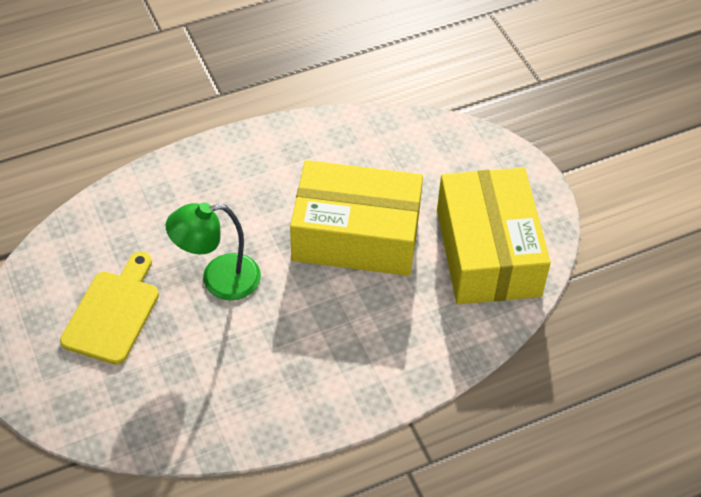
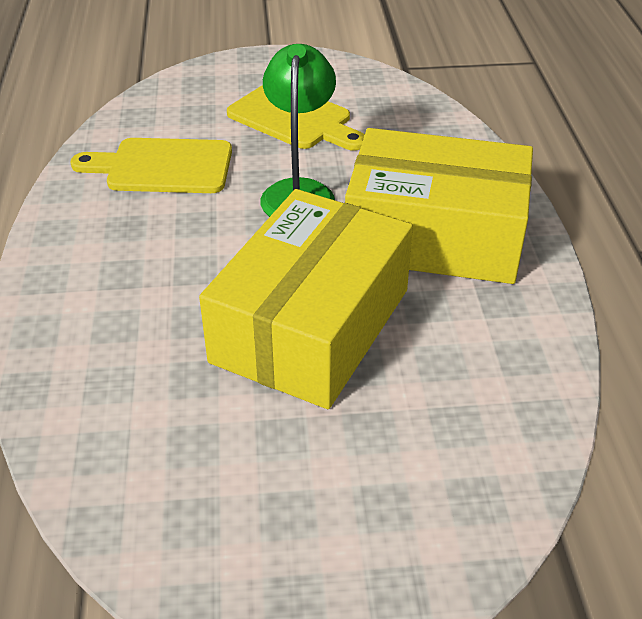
camera: 110 degrees right, 10 degrees down
(214, 380) = (163, 167): none -> yellow cutting board
(488, 252) = (199, 476): yellow box -> yellow box (435, 235)

